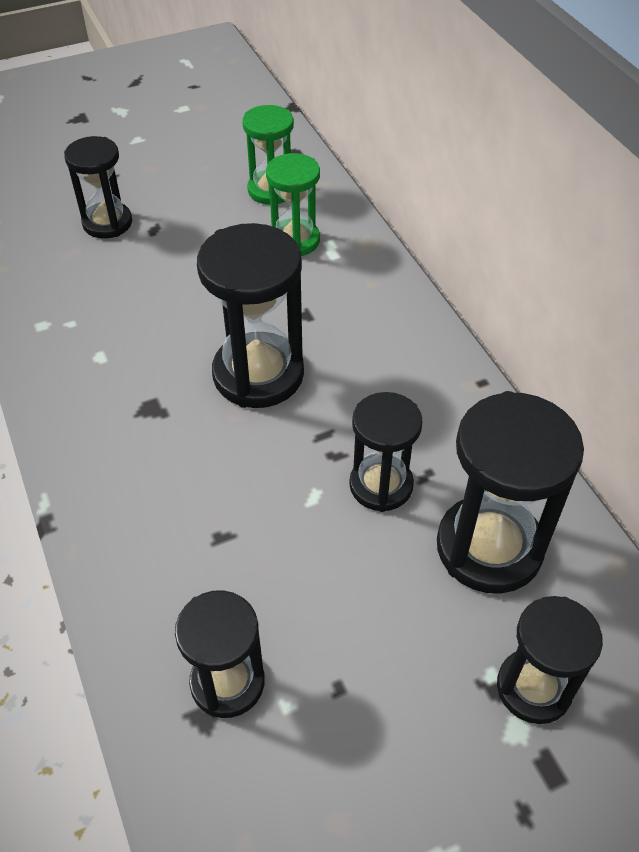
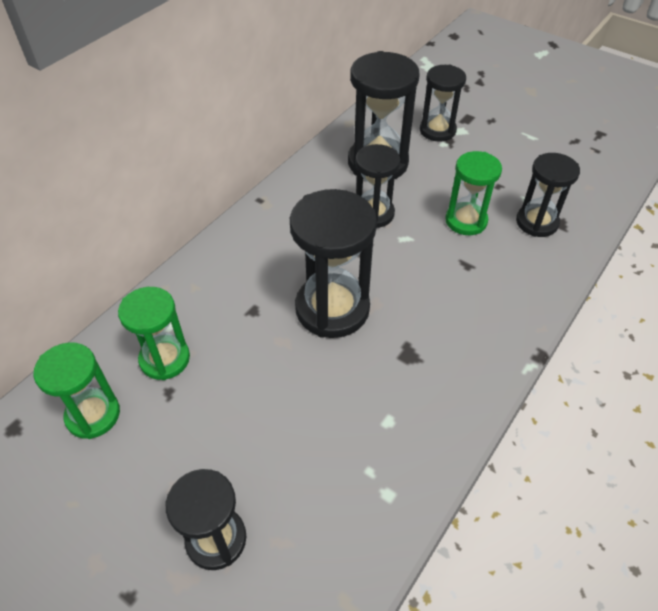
camera: 120 degrees left, 0 degrees up
(295, 587) = (466, 221): none -> green hourglass

